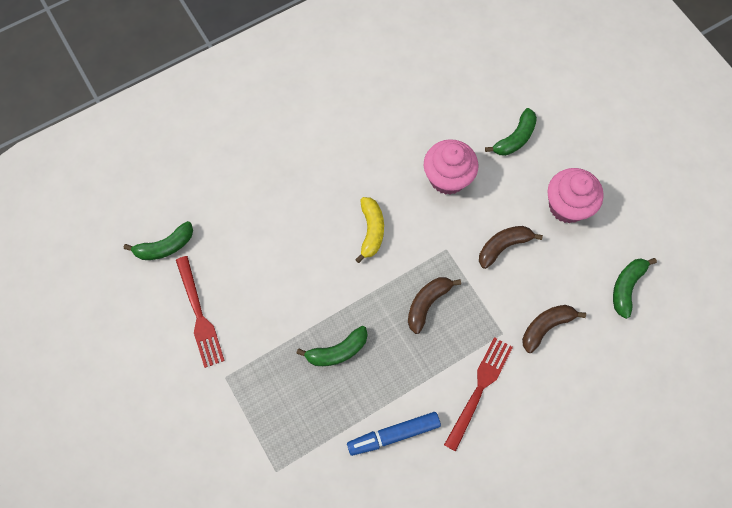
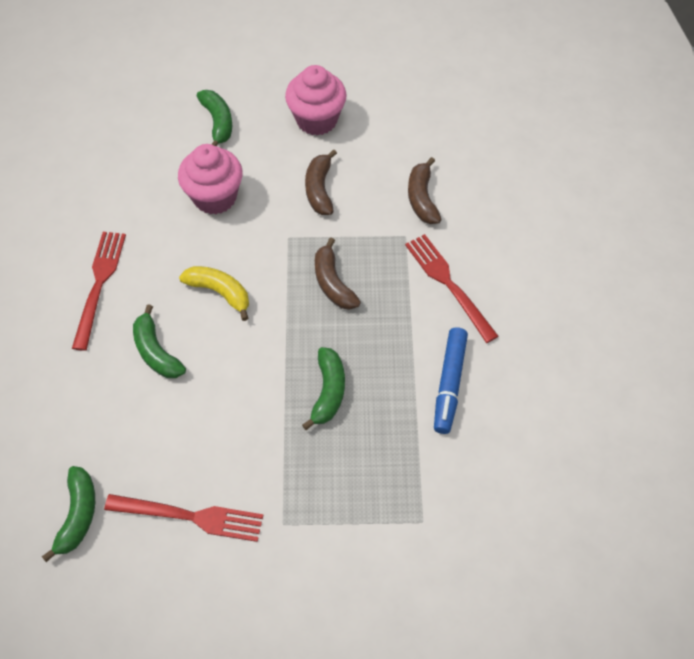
camera: 60 degrees left, 10 degrees down
(330, 150) = (99, 284): none -> red fork
(626, 287) = (425, 119): green banana -> green banana (156, 352)

